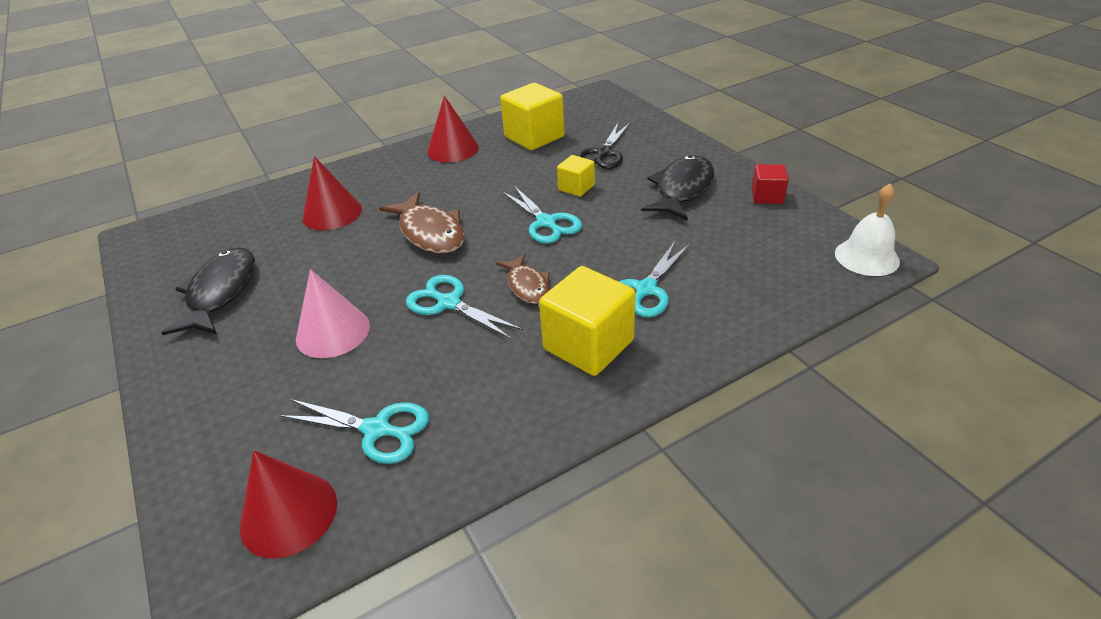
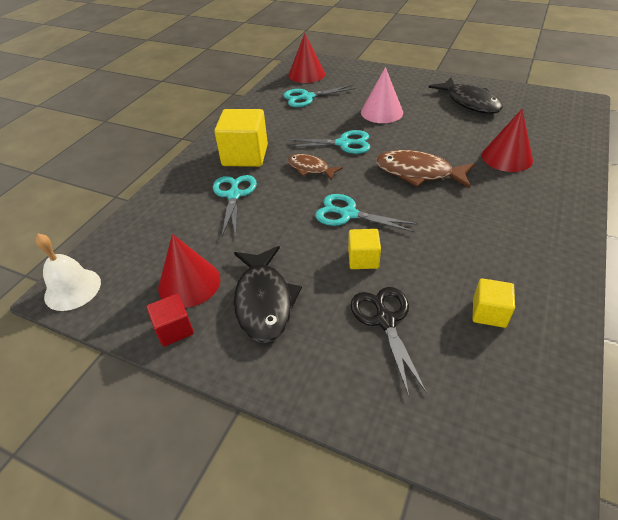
camera: 145 degrees right, 5 degrees up
(453, 149) = (537, 254): red cone -> red cone (189, 283)
(534, 137) = (489, 313): yellow cube -> yellow cube, size x0.55

